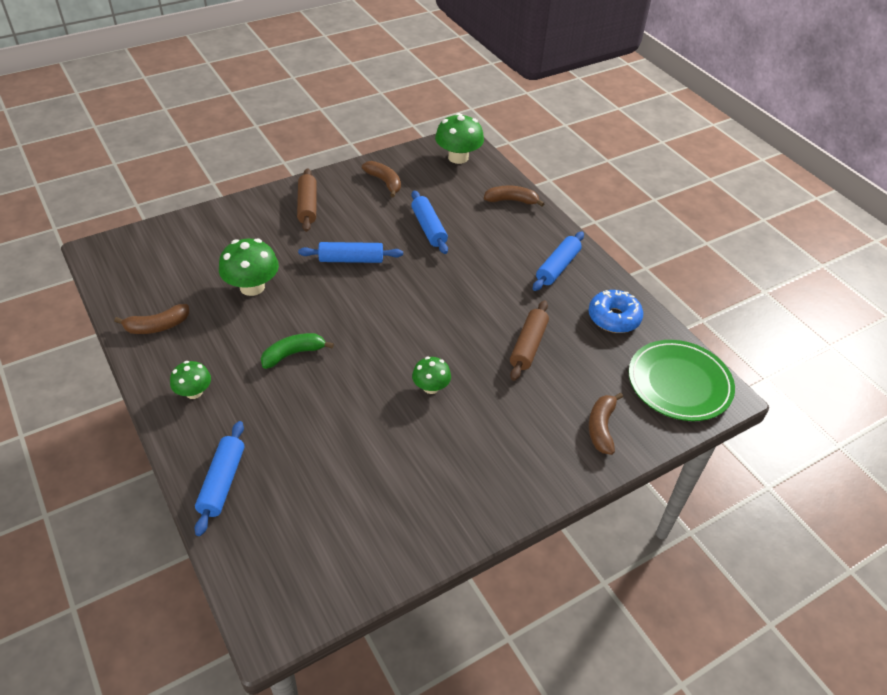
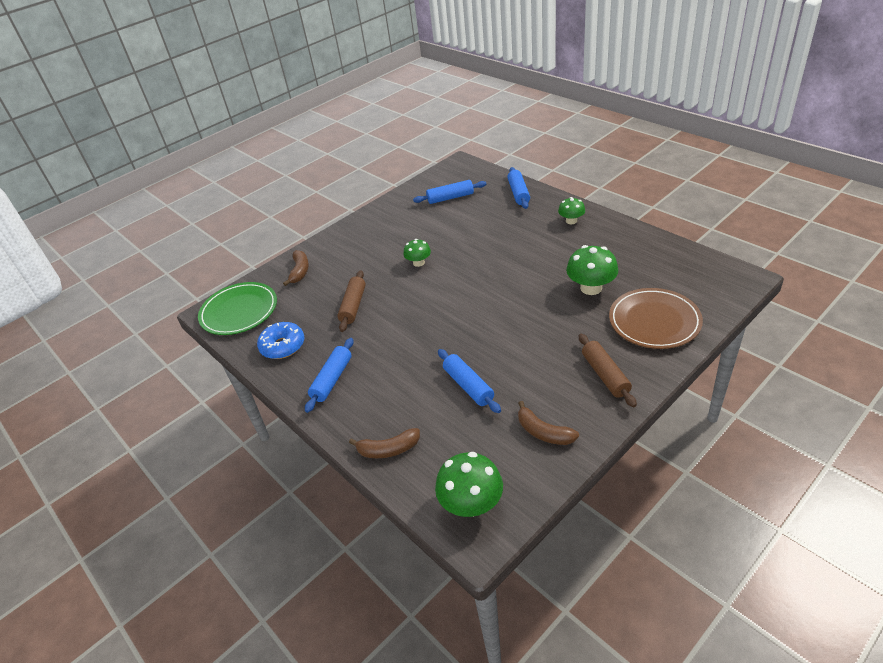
camera: 175 degrees right, 5 degrees down
(157, 326) = (634, 245): brown banana -> none
(225, 236) = (654, 321): none -> brown plate
(293, 354) = (524, 255): green banana -> none
(351, 259) = (525, 332): blue rolling pin -> blue rolling pin (450, 198)

